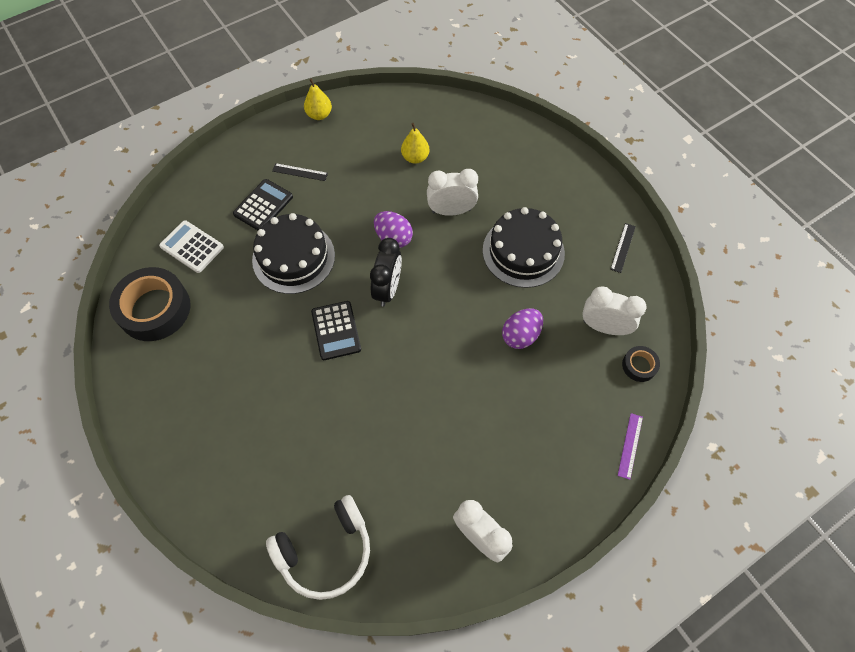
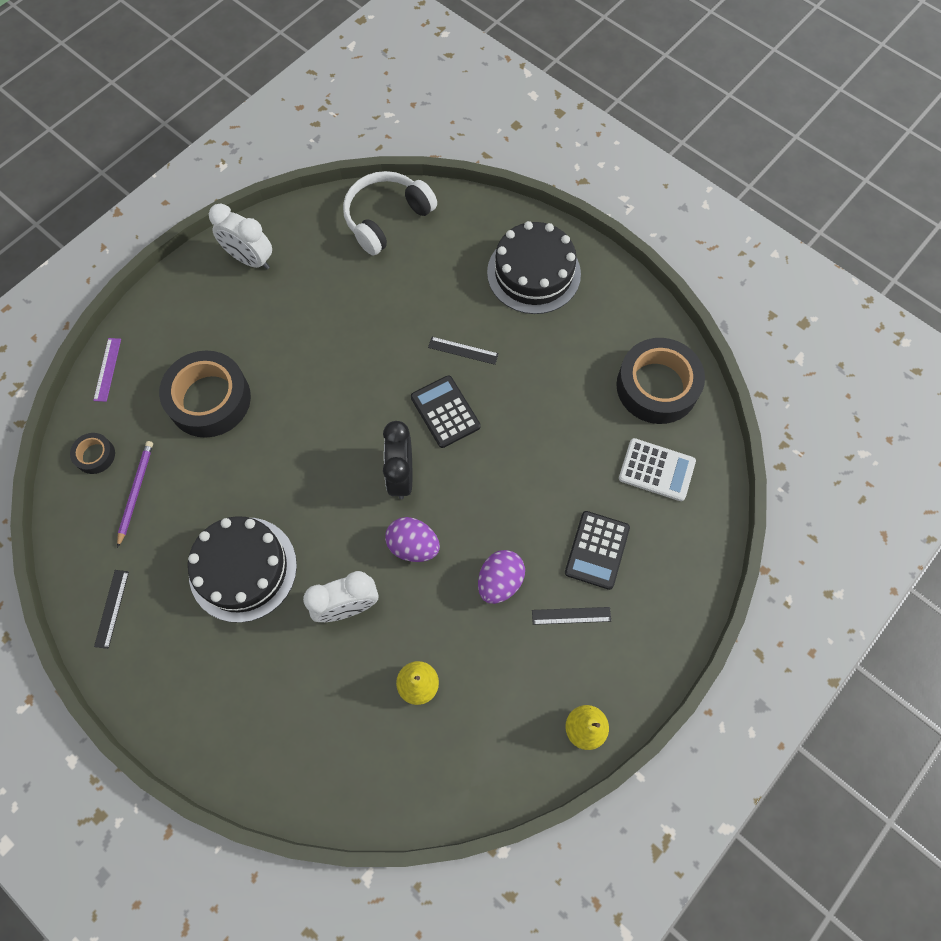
camera: 165 degrees right, 5 degrees up
(293, 257) = (528, 487): black cake -> black cake (533, 273)
(301, 381) = (463, 350): none -> black ruler
(520, 335) = (234, 457): purple egg -> purple egg (500, 581)
(536, 392) = (209, 399): none -> black tape
(604, 327) = (136, 492): white clock -> purple pencil

